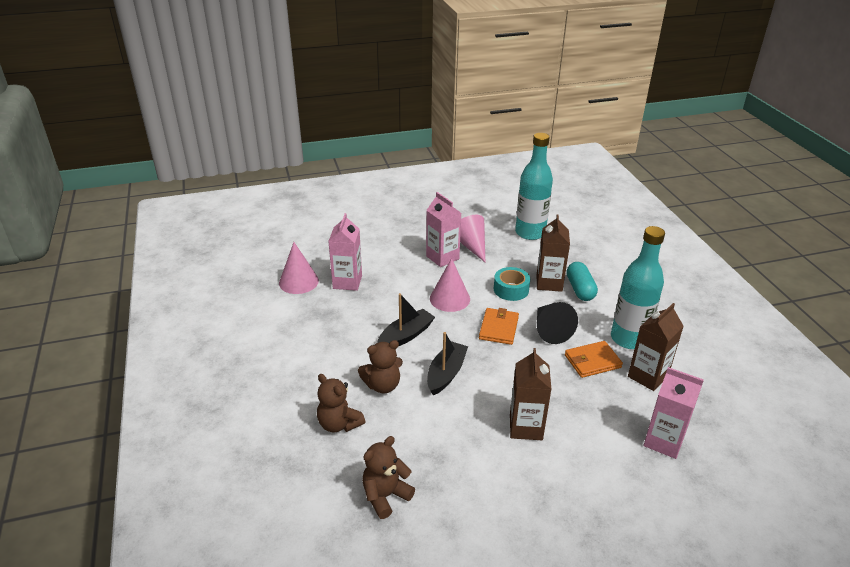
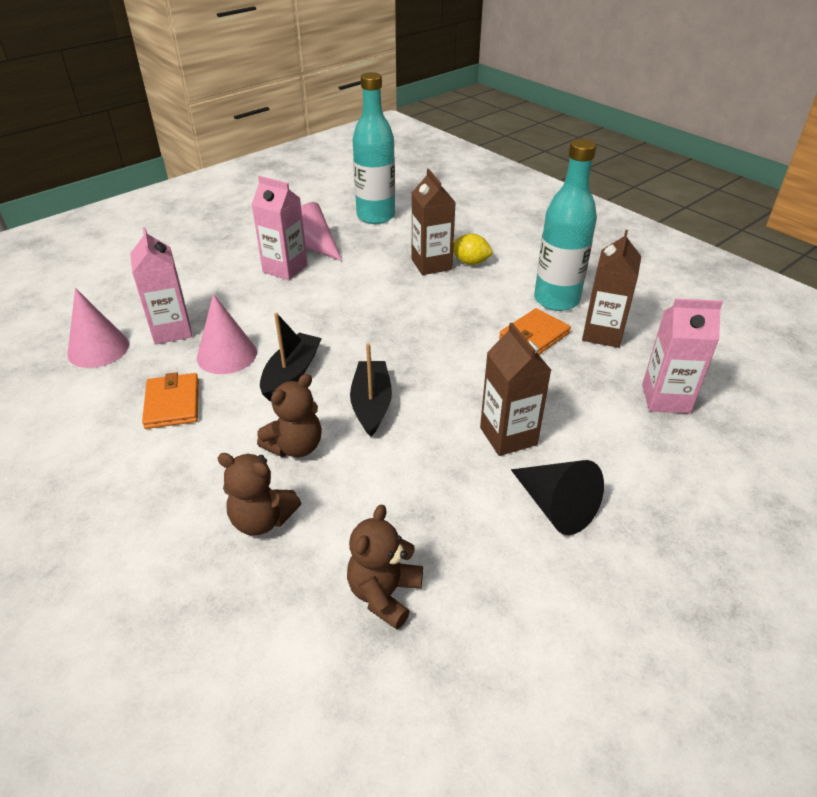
camera: 25 degrees left, 5 degrees up
(449, 298) = (322, 313): pink cone -> pink cone (227, 355)
(499, 328) = (404, 330): orange wallet -> orange wallet (172, 403)
(511, 289) = (391, 283): turquoise tape -> none
(550, 330) = (465, 315): black cone -> black cone (555, 506)
(580, 289) = (470, 262): turquoise capsule -> yellow lemon

